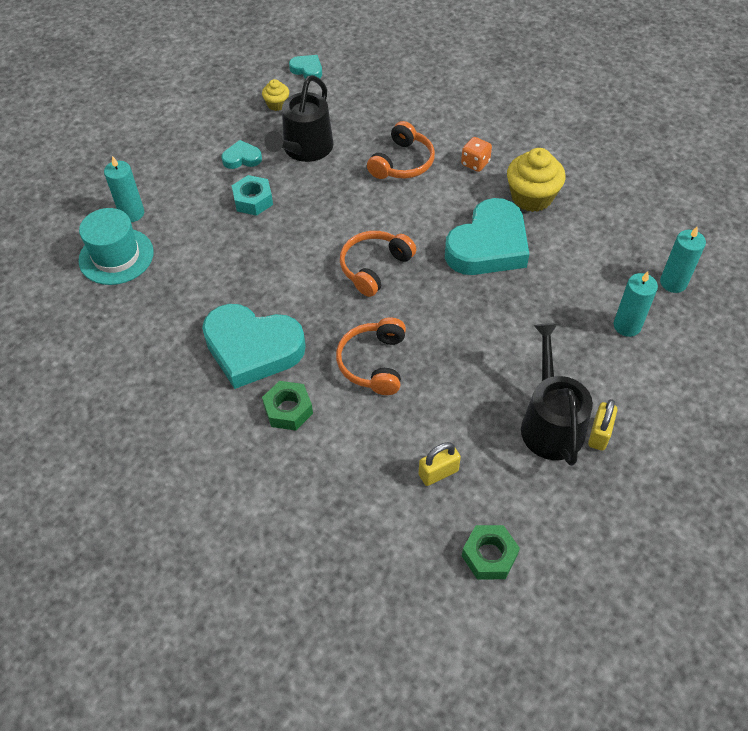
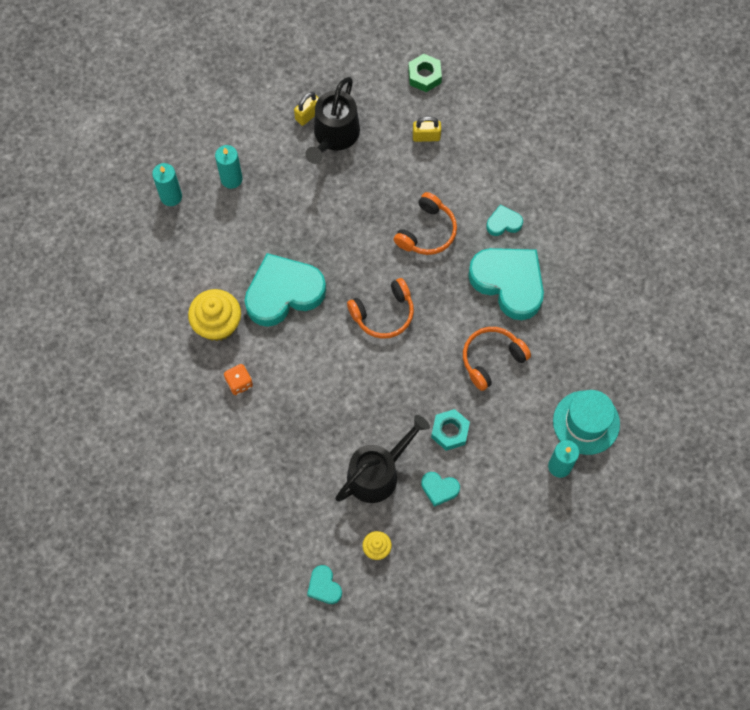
camera: 155 degrees left, 15 degrees up
(288, 410) = (503, 223): green nut -> turquoise heart
(402, 163) = (301, 414): orange headphones -> orange headphones (492, 359)

